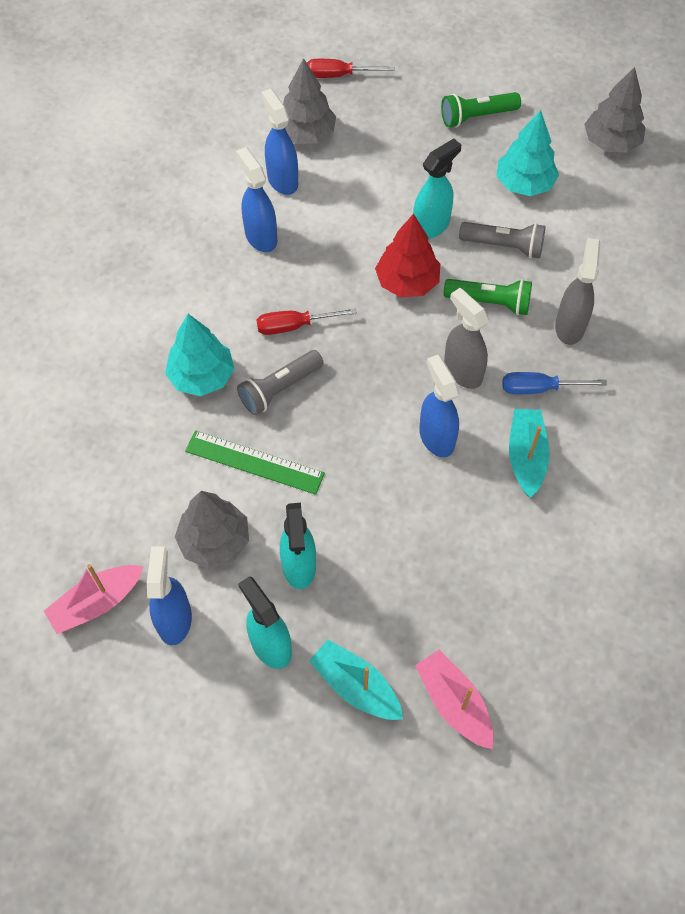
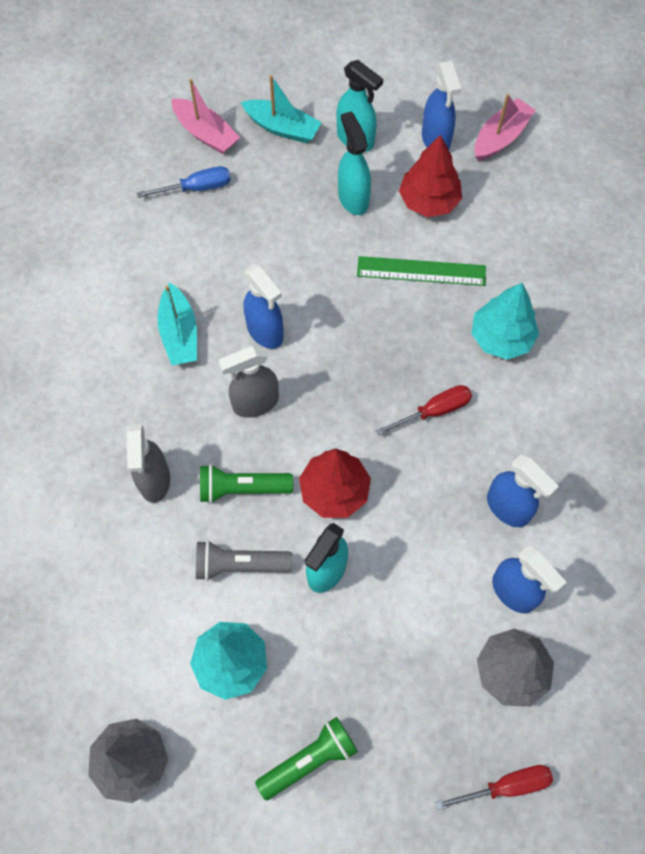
camera: 165 degrees right, 5 degrees up
(214, 541) = (429, 201): grey tree -> red tree
(279, 388) = (424, 343): grey flashlight -> none
(462, 371) = (255, 403): grey spray bottle -> grey spray bottle turned 120 degrees clockwise
(539, 388) = (176, 403): blue screwdriver -> blue screwdriver (197, 188)

